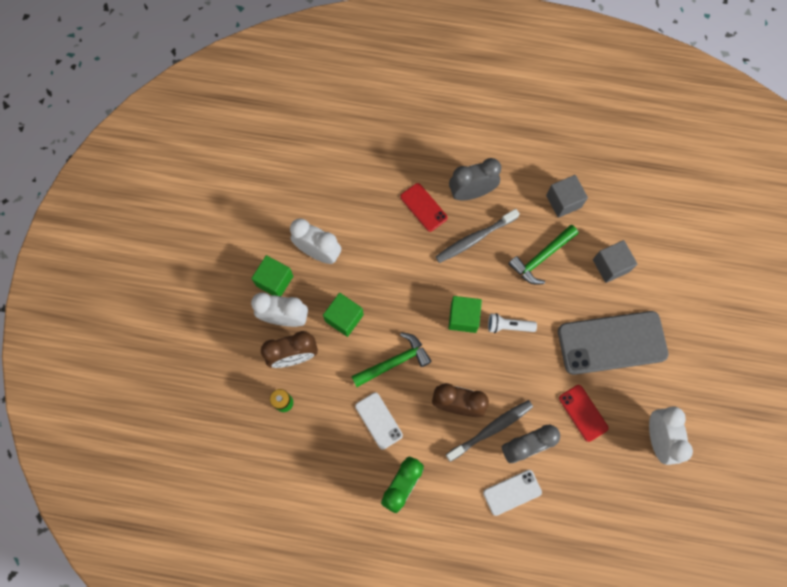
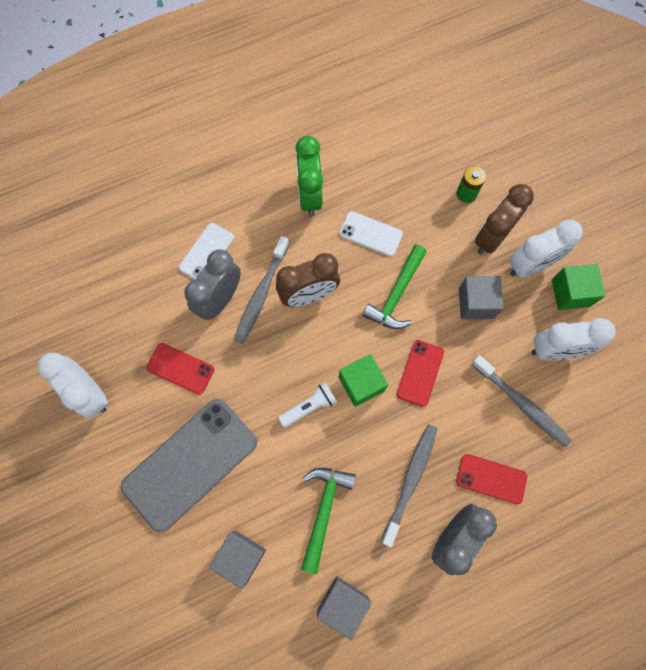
camera: 145 degrees right, 0 degrees up
(344, 318) = (476, 303): green cube -> grey cube
(368, 235) = (521, 404): none -> grey toothbrush
(419, 298) = (420, 373): none -> red phone

